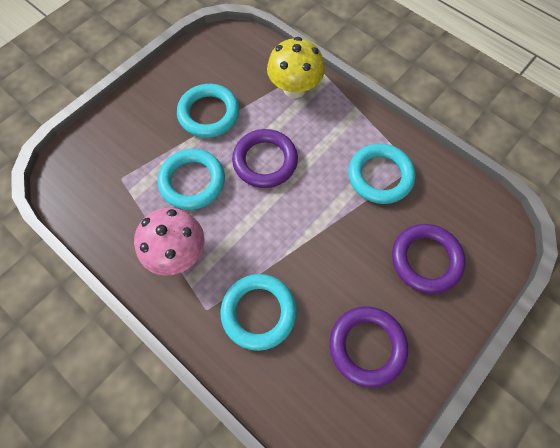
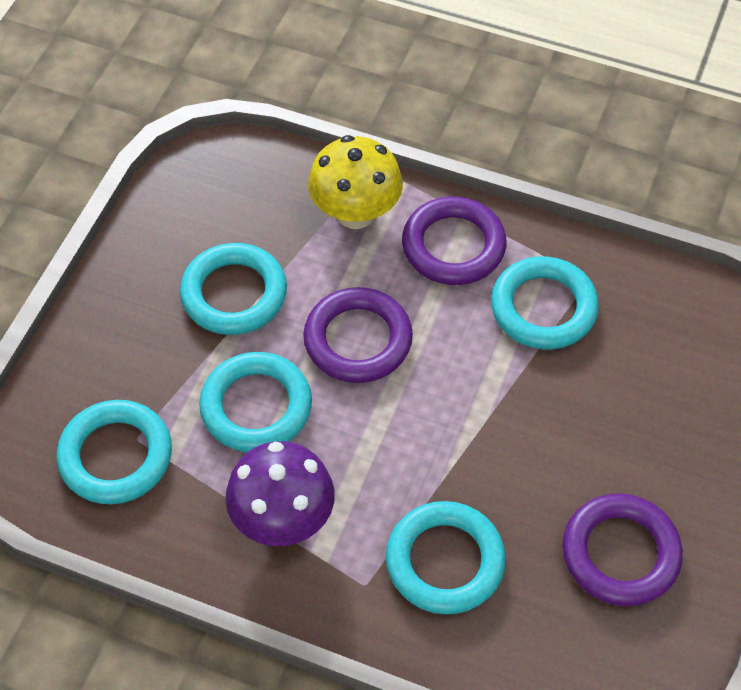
camera: 20 degrees left, 10 degrees down
(105, 185) = (116, 456): none -> turquoise ring
(177, 252) = (283, 519): pink mushroom -> purple mushroom
(426, 260) = (657, 407): purple ring -> purple ring (453, 246)

